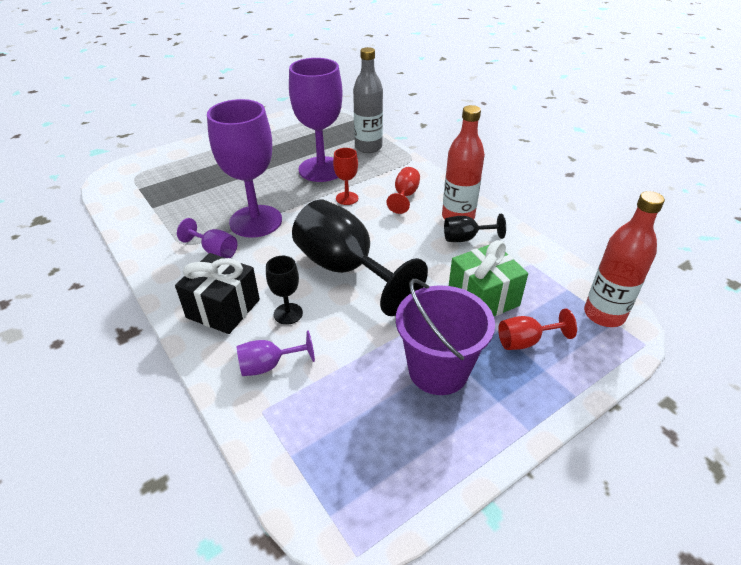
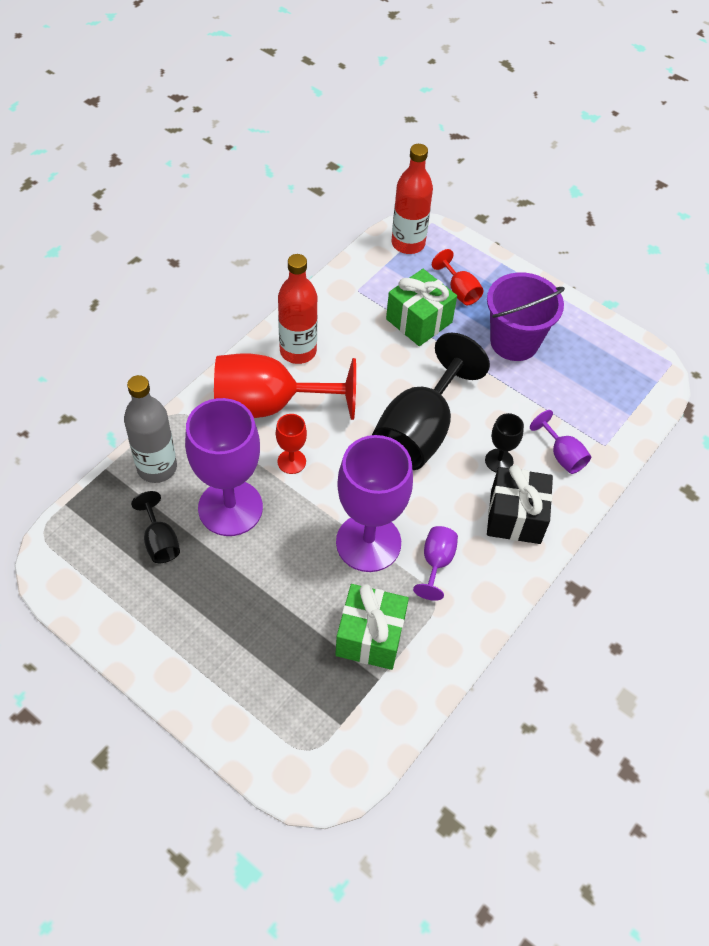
camera: 110 degrees left, 15 degrees up
(184, 209) = (370, 636): none -> green gift
(405, 196) = (269, 405): red goblet -> red goblet, size x2.18
(466, 238) = (334, 341): black goblet -> black goblet (160, 541)

